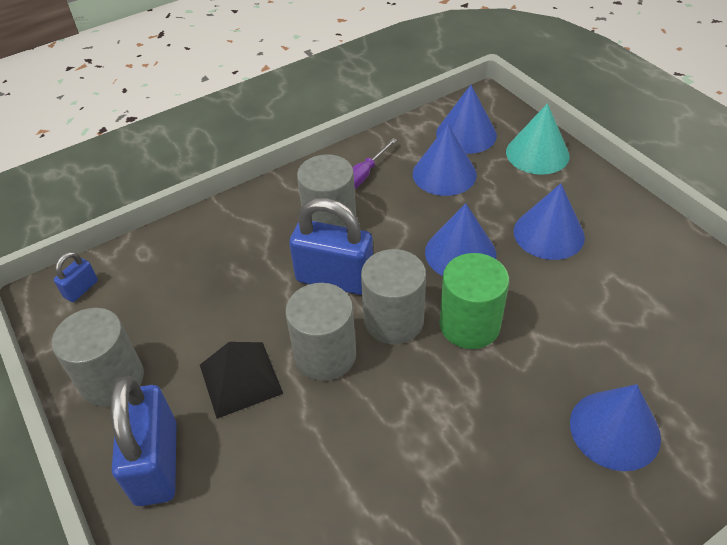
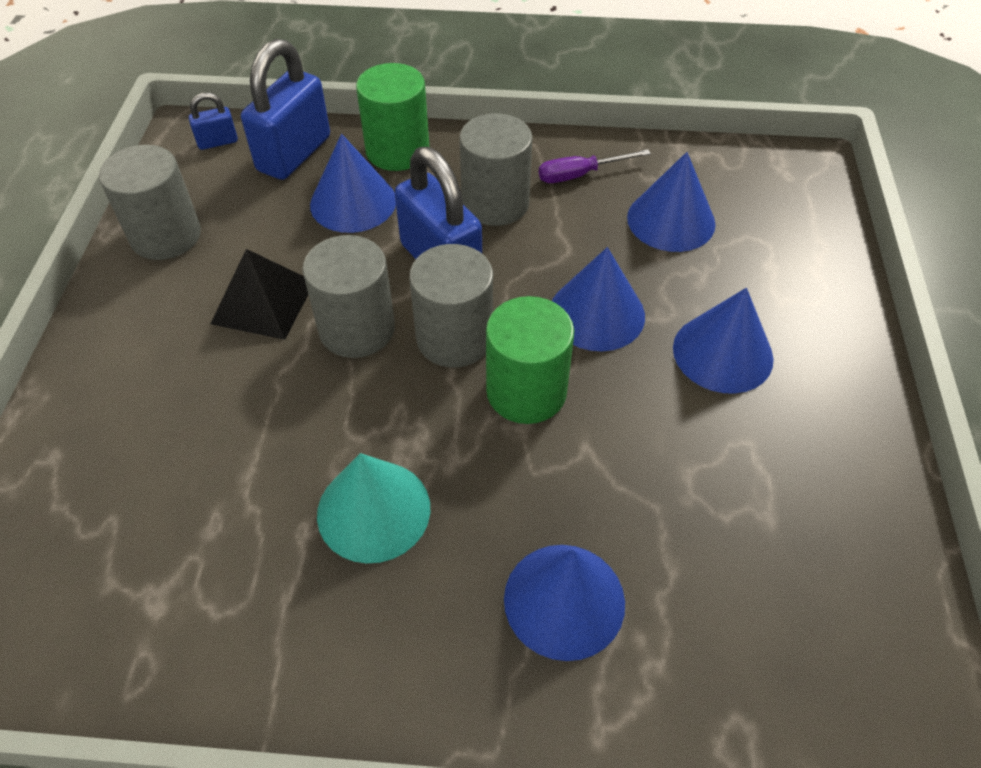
camera: 35 degrees right, 5 degrees up
(157, 463) = (130, 329): blue padlock -> blue padlock (294, 154)
(228, 223) = (397, 151): none -> green cylinder
(466, 134) = (745, 190): blue cone -> blue cone (353, 202)
(537, 153) = (811, 257): turquoise cone -> turquoise cone (373, 510)

